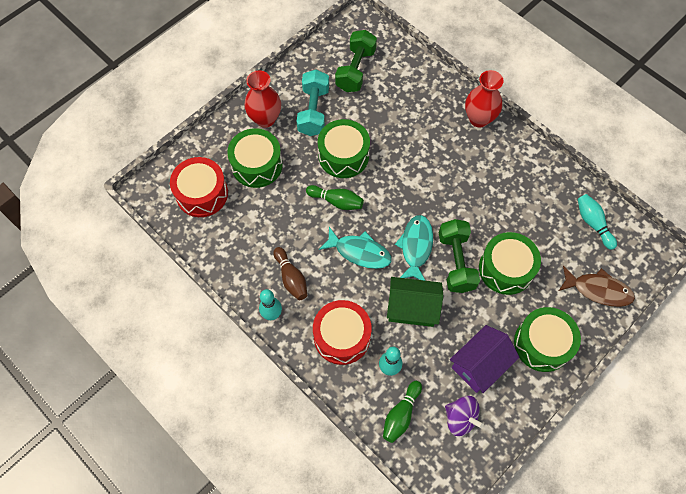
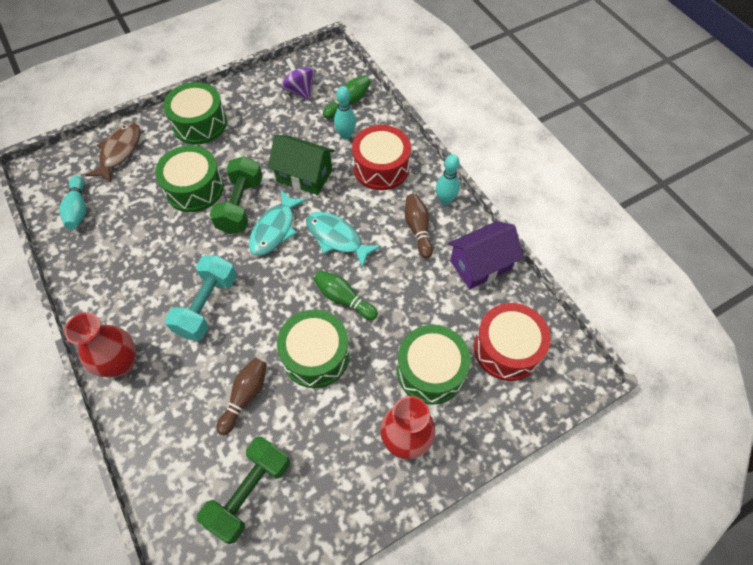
camera: 165 degrees left, 5 degrees down
(313, 111) = (334, 434): turquoise dumbbell -> turquoise dumbbell (207, 305)
(382, 119) = (245, 396): none -> brown bowling pin
(479, 364) = (264, 121): purple house -> purple house (480, 265)
(598, 290) = (119, 152): brown fish -> brown fish turned 75 degrees clockwise

